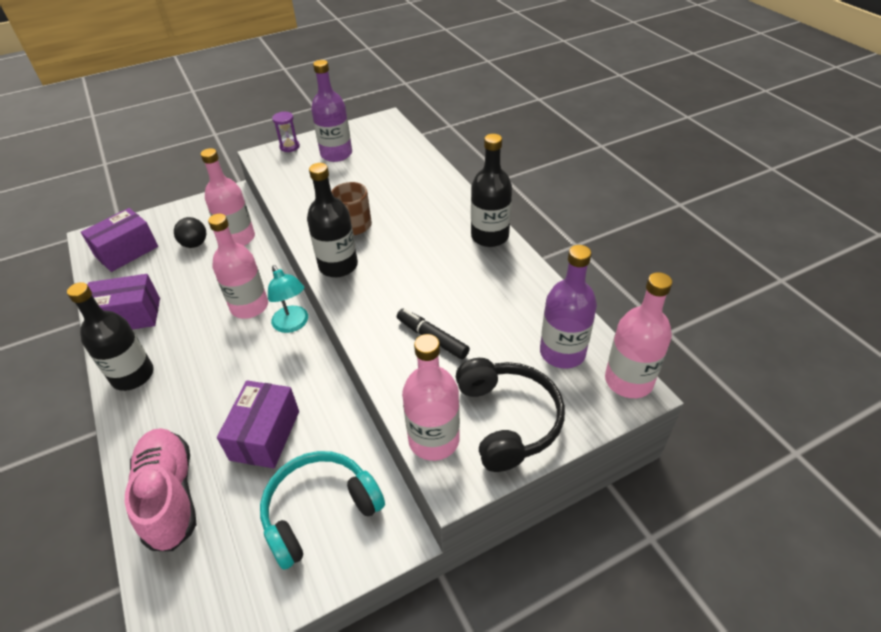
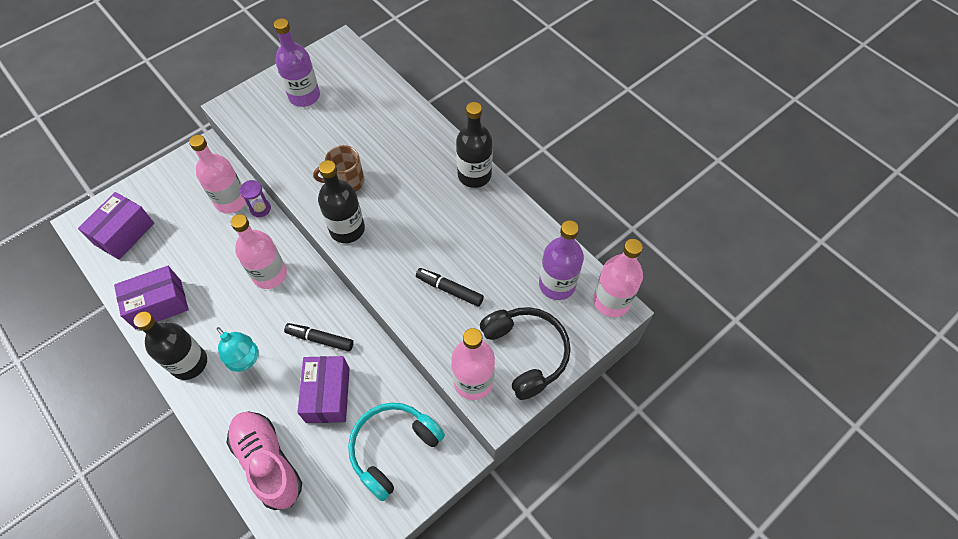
camera: 15 degrees left, 15 degrees up
(195, 244) = (190, 214): black ball -> none
(278, 376) = (320, 339): none -> black marker
(289, 147) = (253, 92): purple hourglass -> purple hourglass (260, 208)
(293, 324) = (316, 286): turquoise lamp -> turquoise lamp (245, 361)

